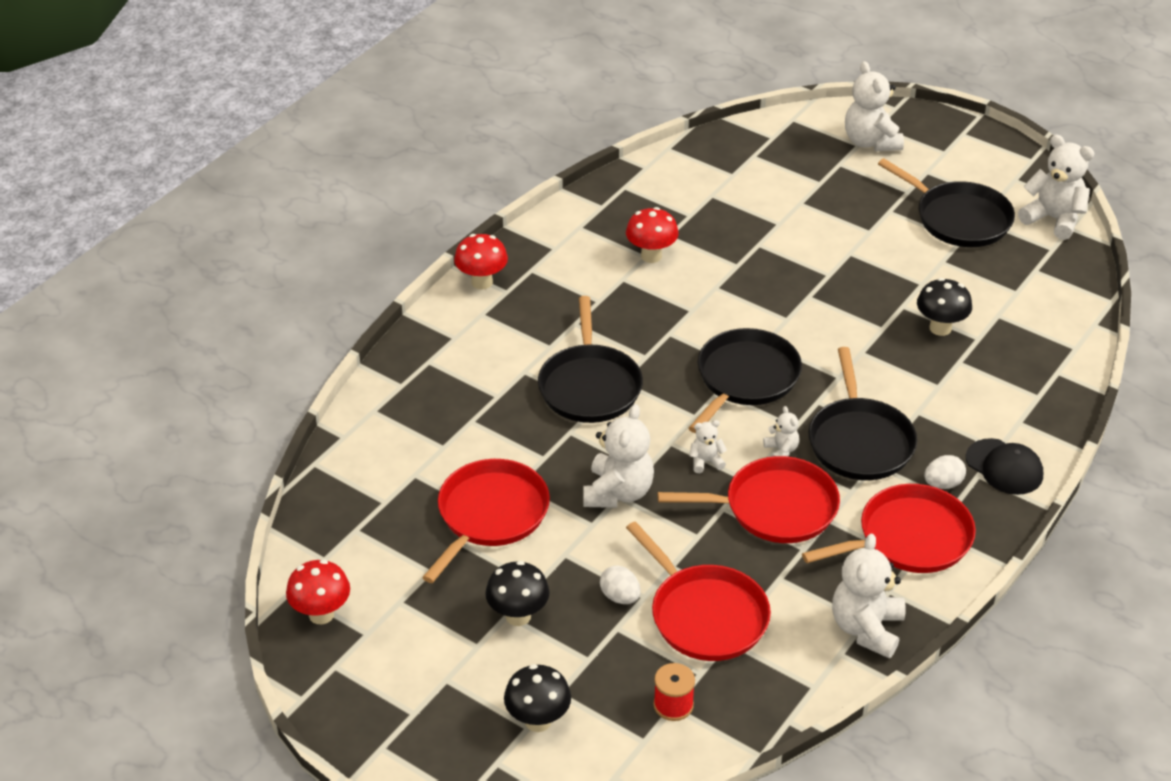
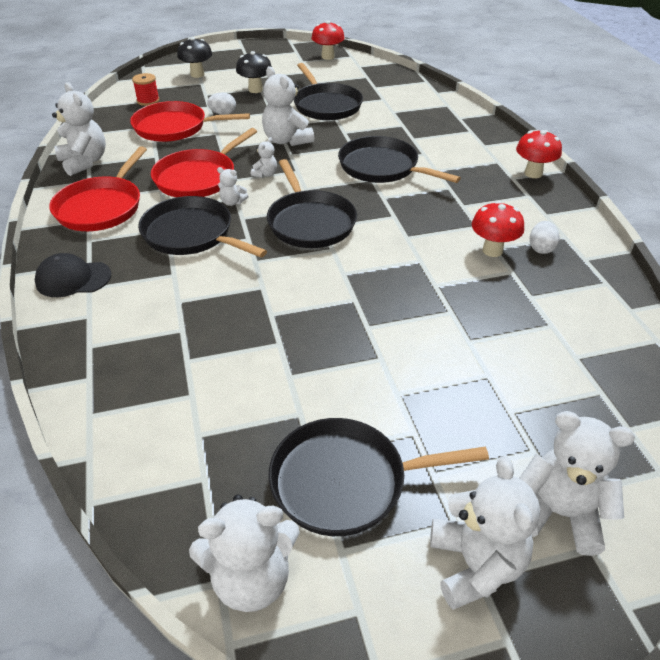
camera: 130 degrees right, 0 degrees up
(490, 515) = (326, 105): red pan -> black pan
(940, 156) = (475, 565): none -> white teddy bear
(940, 328) = (227, 346): black mushroom -> none
(943, 484) = (108, 244): white egg -> white egg (541, 248)

